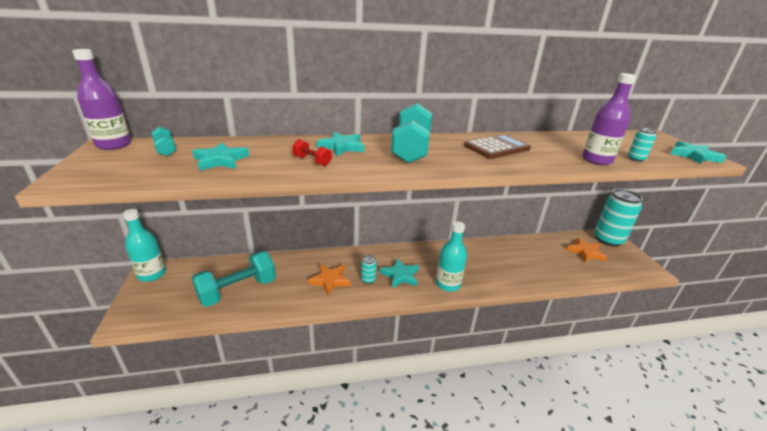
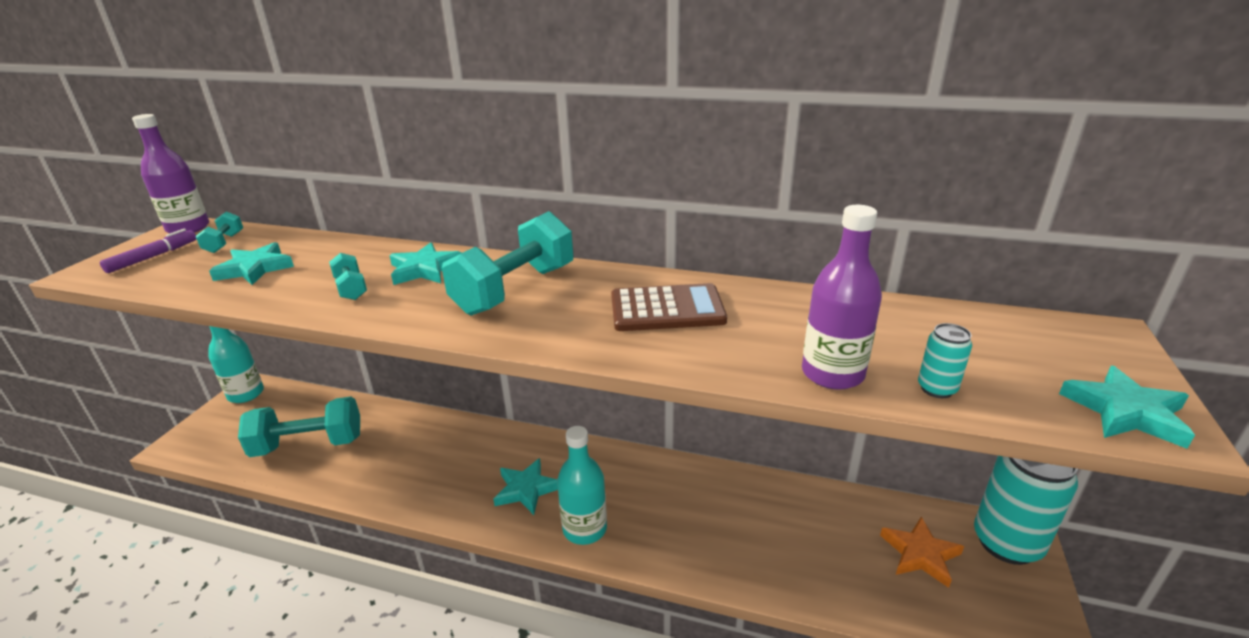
camera: 30 degrees right, 0 degrees up
(115, 164) = (152, 257): none -> purple marker
(312, 161) = (351, 288): red dumbbell -> turquoise dumbbell
(330, 280) = (424, 465): orange star -> none
(368, 280) = (475, 481): turquoise can -> none

